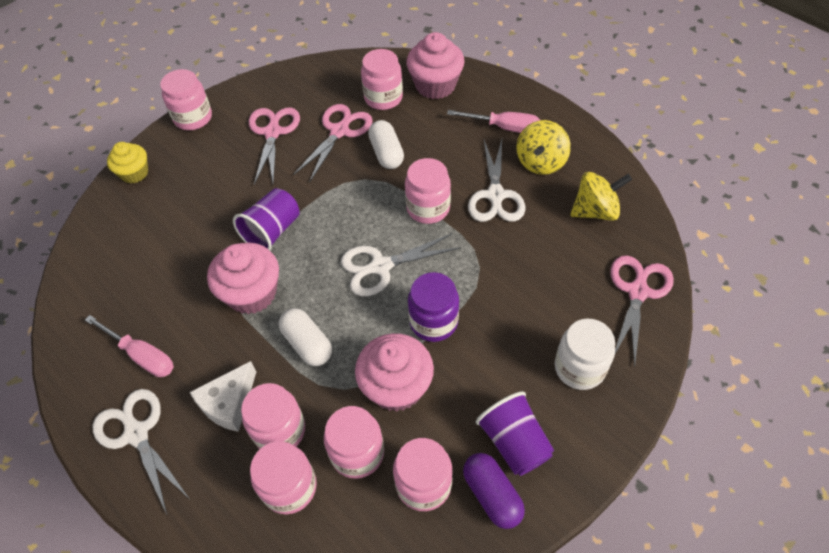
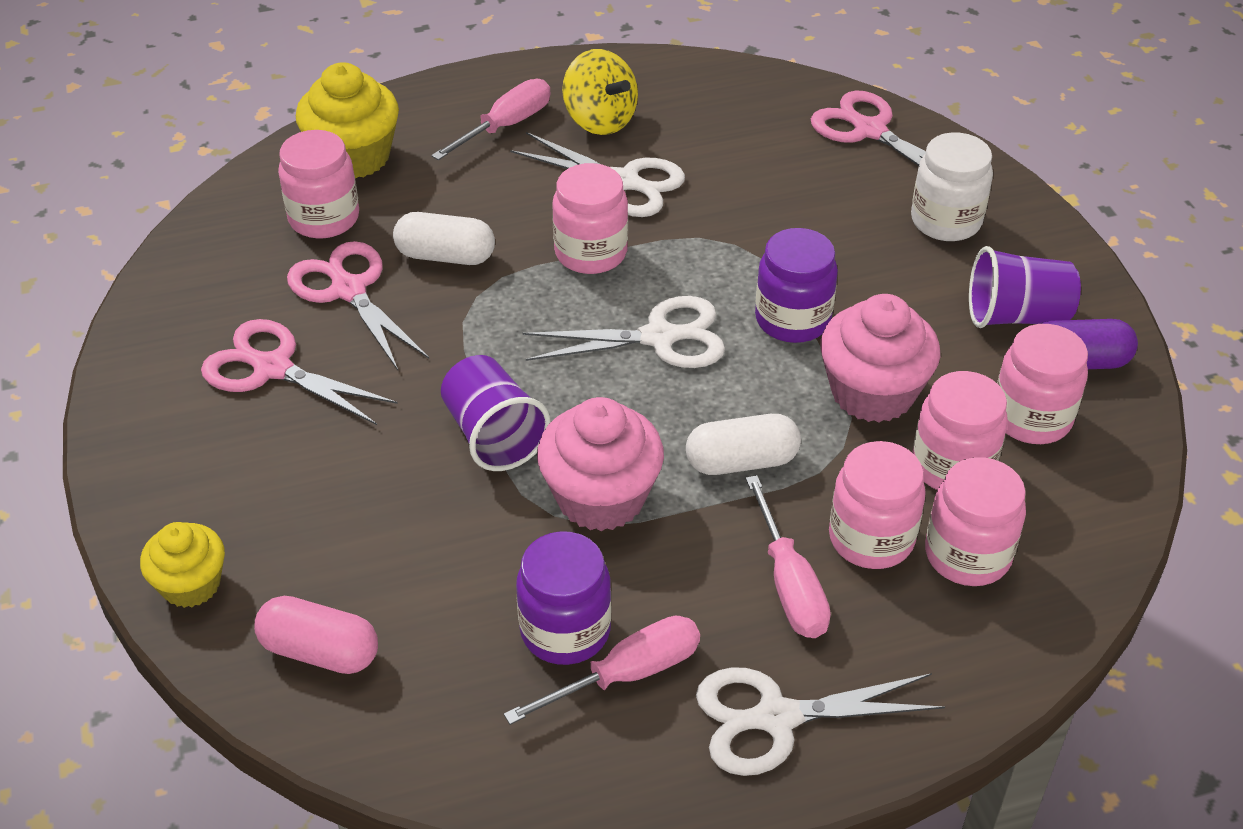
camera: 65 degrees left, 10 degrees down
(114, 233) = (320, 651): none -> pink capsule
(159, 318) = (565, 630): none -> purple jar
(193, 118) = (128, 462): pink jar -> none
(228, 403) = (789, 584): white cheese -> pink screwdriver
(381, 266) = (659, 337): white scissors -> white scissors turned 105 degrees counterclockwise
(435, 85) = (354, 157): pink cupcake -> yellow cupcake
(595, 211) = (721, 110): yellow spinning top -> none

